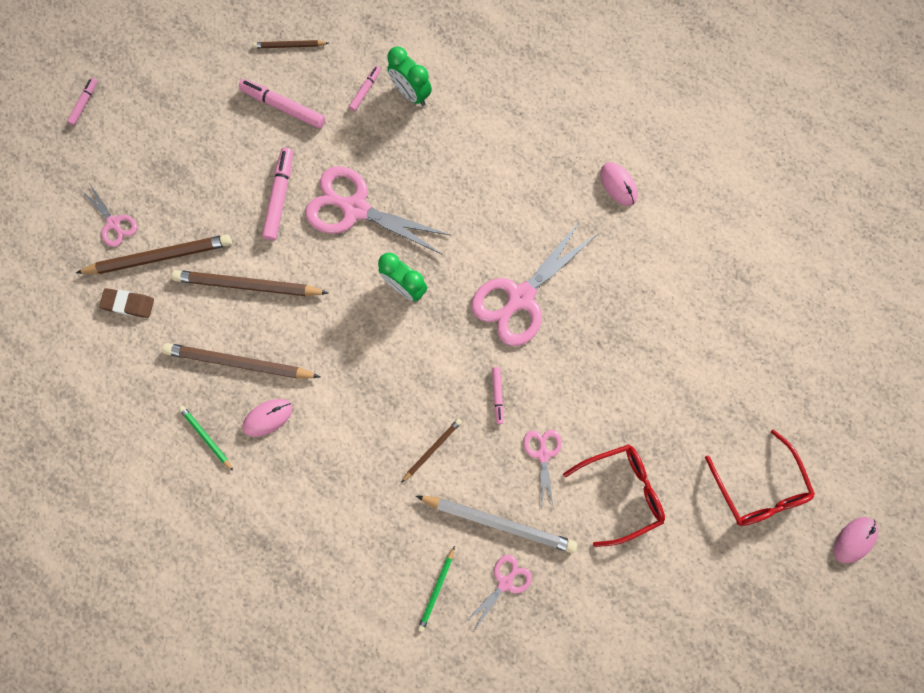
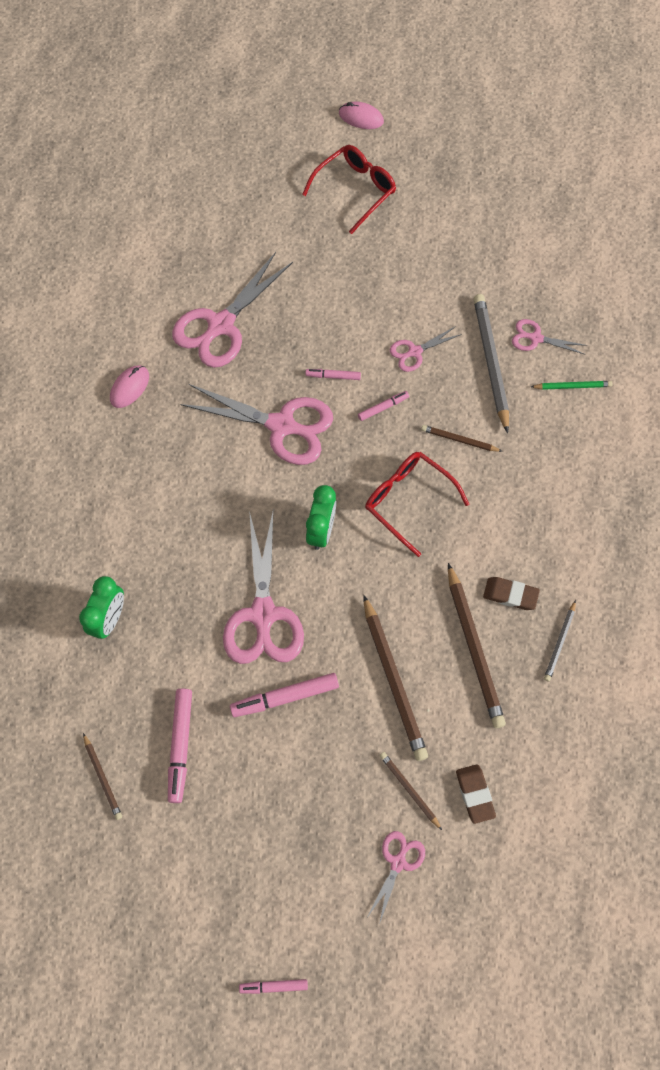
camera: 115 degrees left, 10 degrees down
(160, 256) = (409, 789): brown pencil -> brown pencil, size x0.52
(206, 437) = (559, 642): green pencil -> grey pencil
(268, 417) = (510, 595): pink mouse -> brown eraser
(365, 90) = (125, 668): pink marker -> pink marker (333, 376)
(621, 491) = (413, 283): red glasses -> red glasses (408, 501)
(650, 288) = (221, 325): none -> pink scissors

